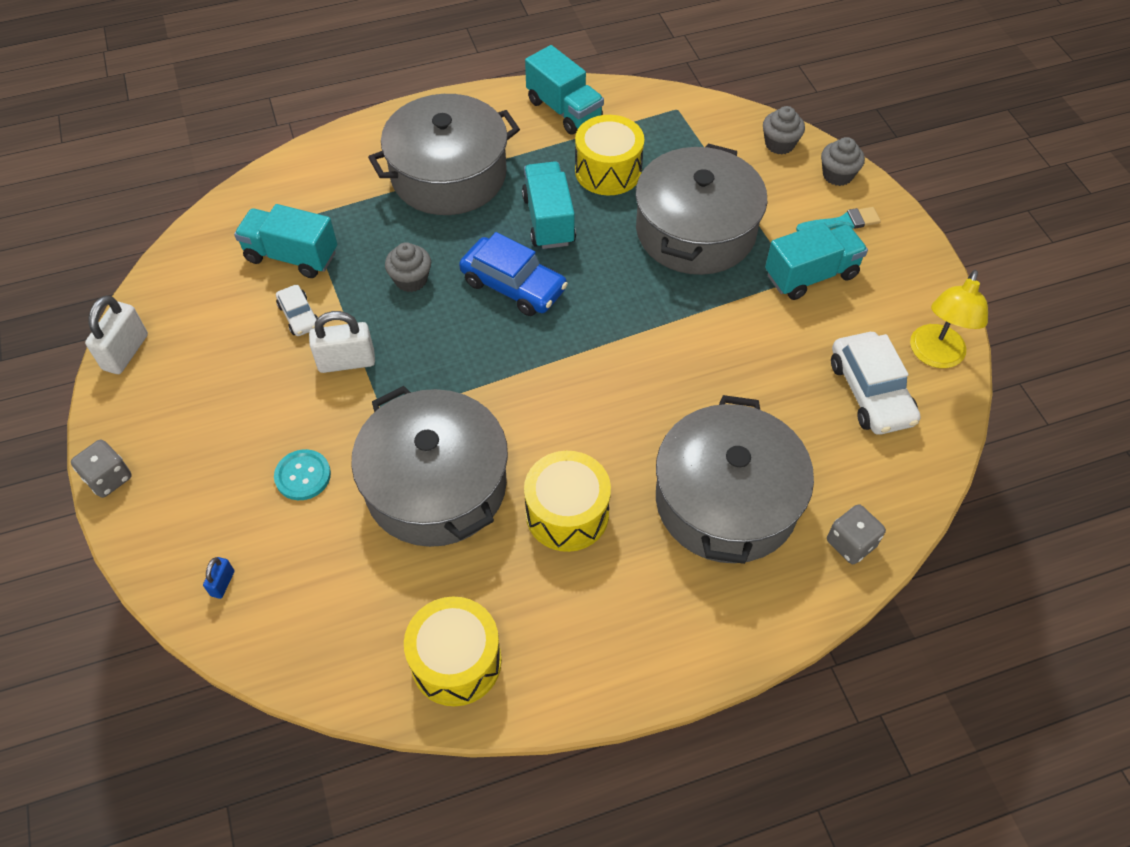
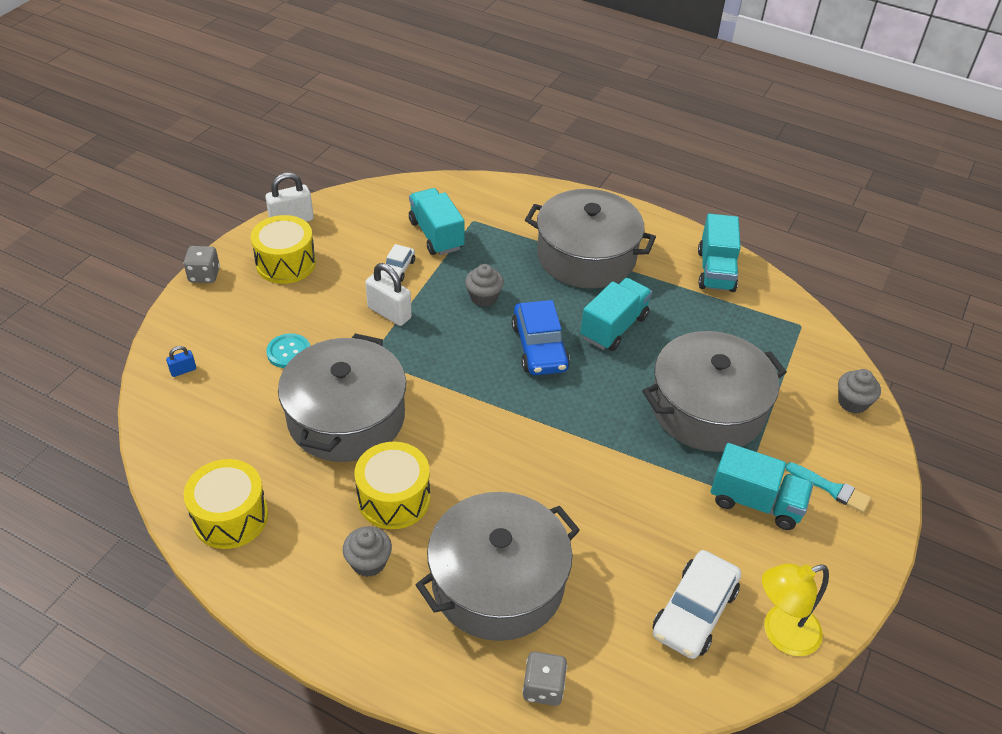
camera: 45 degrees right, 10 degrees down
(608, 171) = (695, 327): yellow drum -> yellow drum (286, 263)
(837, 175) = (872, 456): grey cupcake -> grey cupcake (368, 562)

